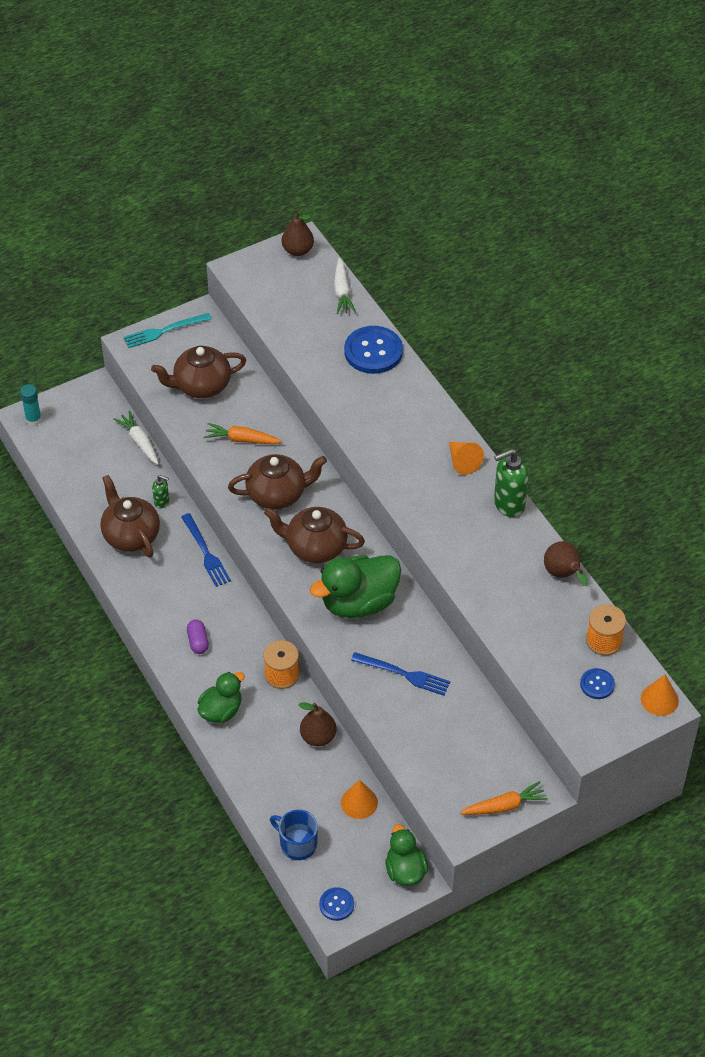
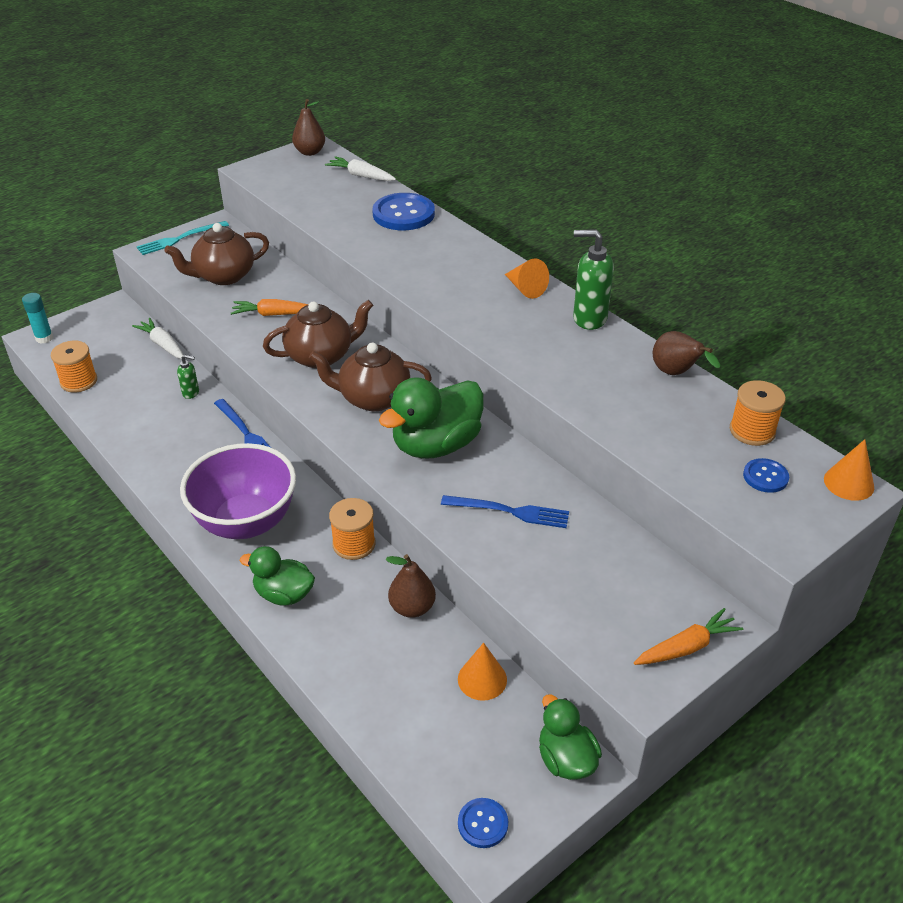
camera: 10 degrees left, 10 degrees down
(64, 475) = (79, 381): none -> orange spool
(130, 535) = (157, 427): brown teapot -> none
(198, 642) = (246, 522): purple capsule -> purple bowl
(221, 711) = (284, 594): green duck -> green duck turned 105 degrees counterclockwise
(297, 844) = (411, 746): blue mug -> none
(342, 292) = (361, 176): white carrot -> white carrot turned 135 degrees clockwise
(508, 504) = (589, 319): green soap dispenser -> green soap dispenser turned 45 degrees clockwise

